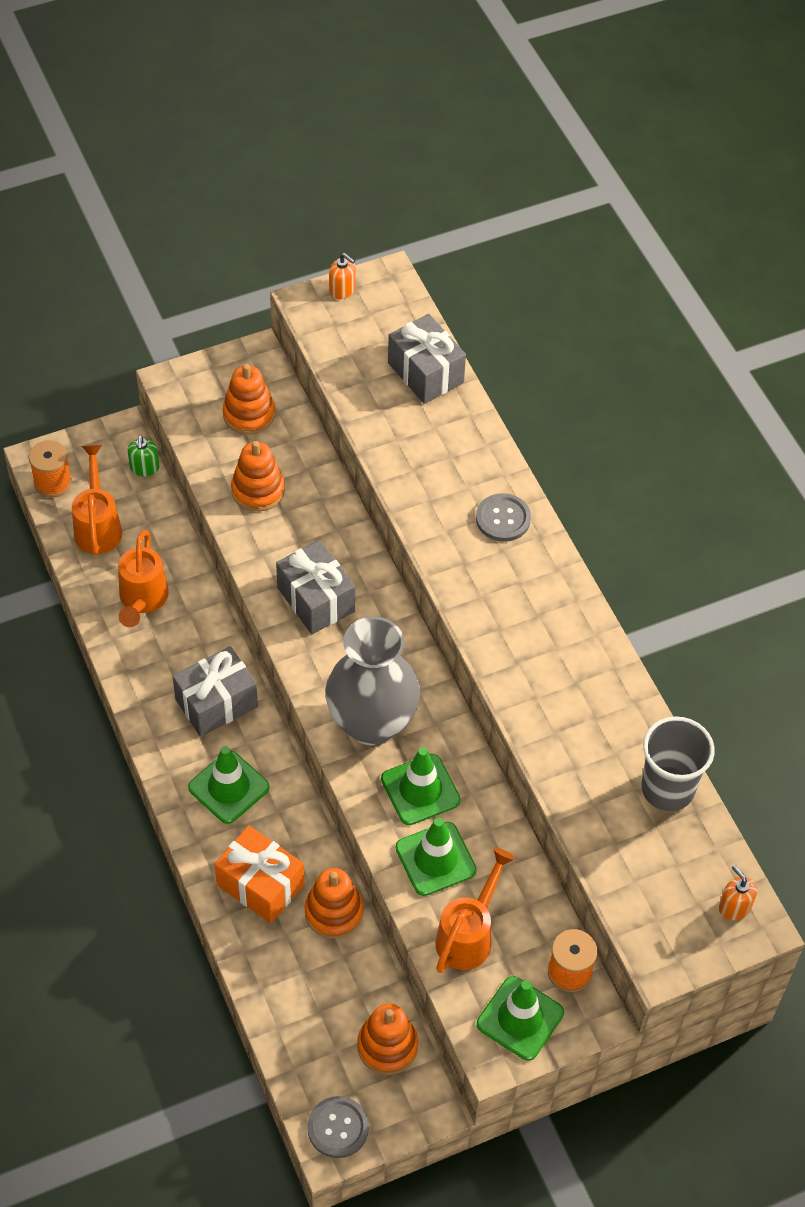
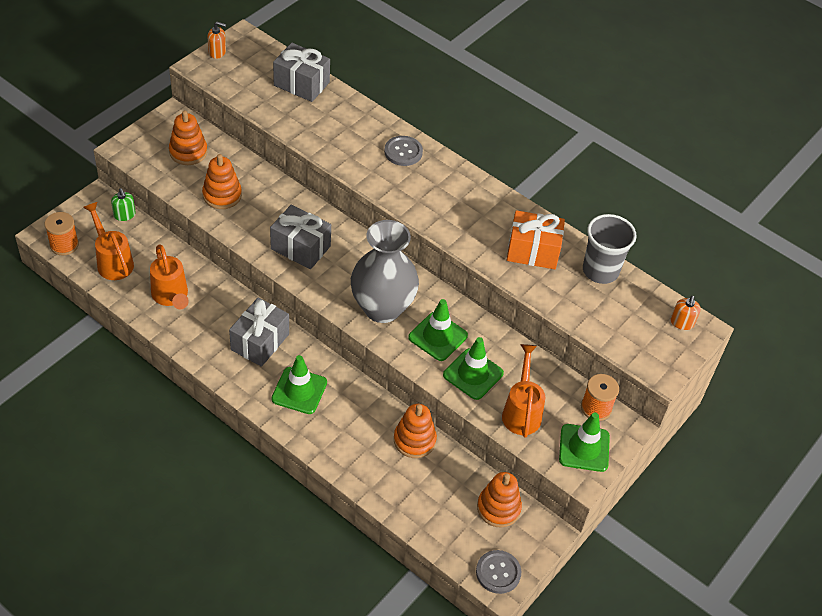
camera: 30 degrees left, 5 degrees down
(260, 885) = (356, 443): orange gift -> orange gift (533, 251)
(734, 907) = (682, 323): orange soap dispenser -> orange soap dispenser turned 105 degrees counterclockwise

